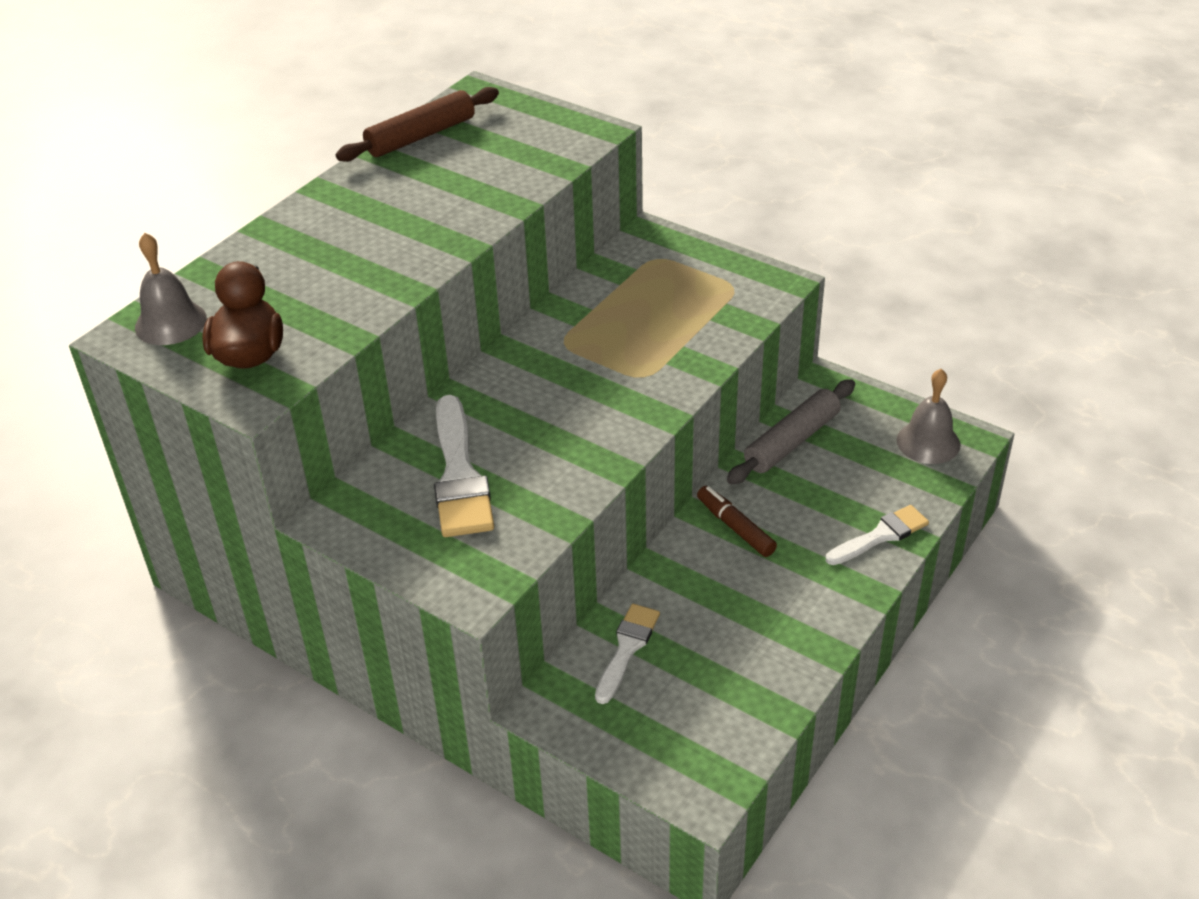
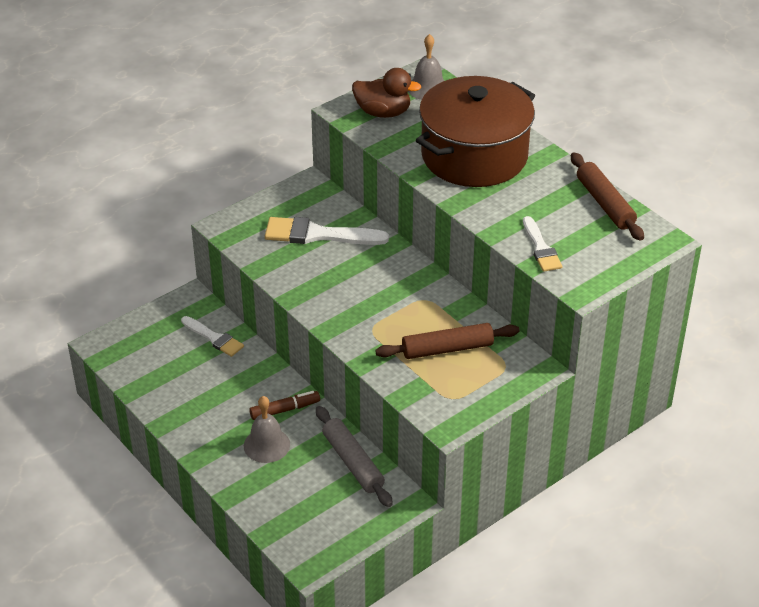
camera: 105 degrees right, 0 degrees up
(345, 248) = (474, 156): none -> brown pot
(649, 306) = (447, 349): none -> brown rolling pin
(880, 536) = (241, 479): white brush -> white brush (541, 248)
(928, 442) = (317, 539): grey bell -> grey bell (266, 445)

